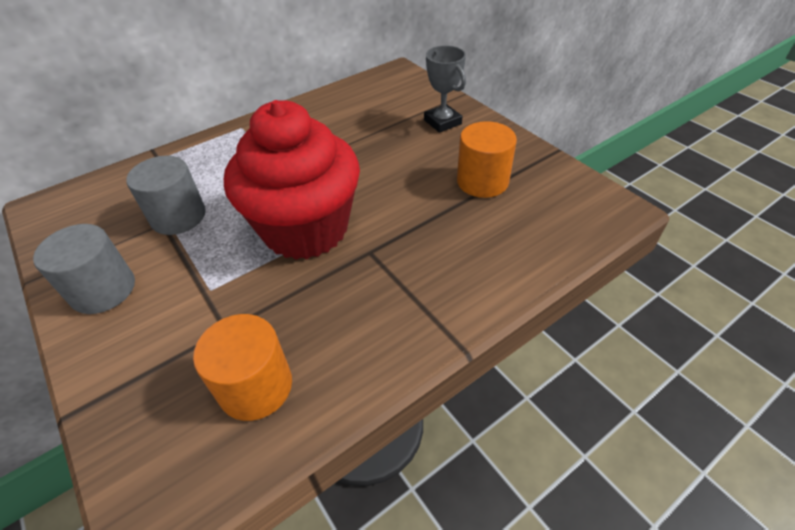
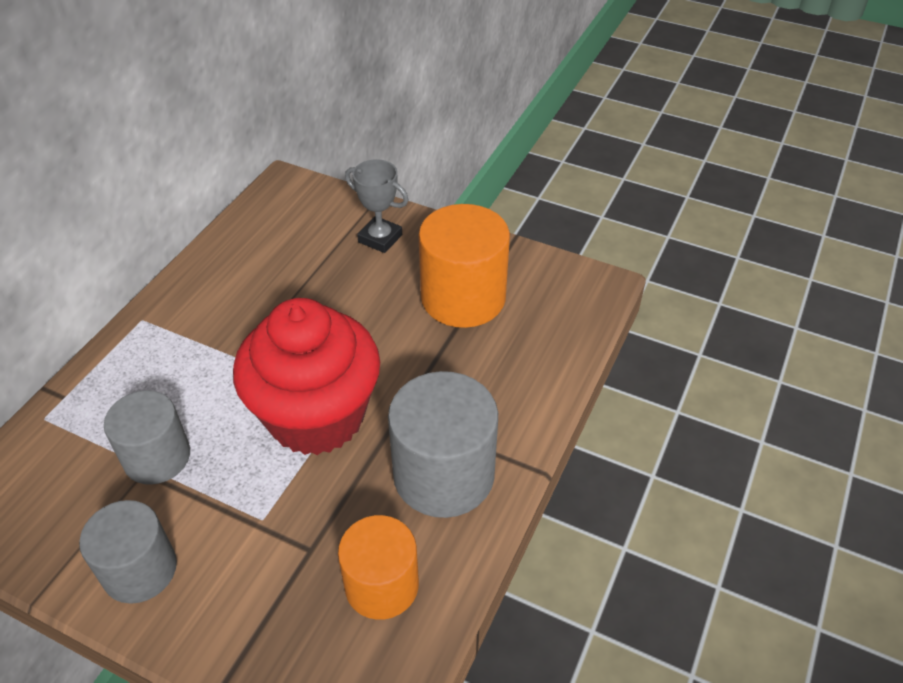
camera: 30 degrees left, 0 degrees up
(373, 314) = (443, 474): none -> grey cylinder
(482, 181) = (463, 297): orange cylinder -> orange cylinder, size x1.51

